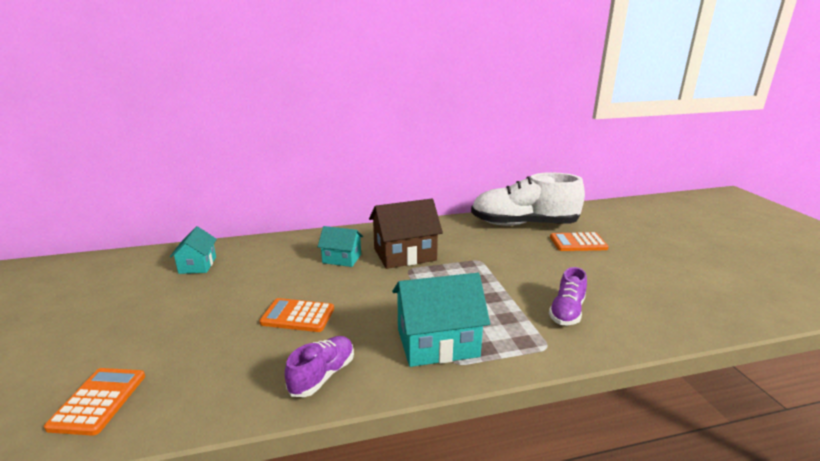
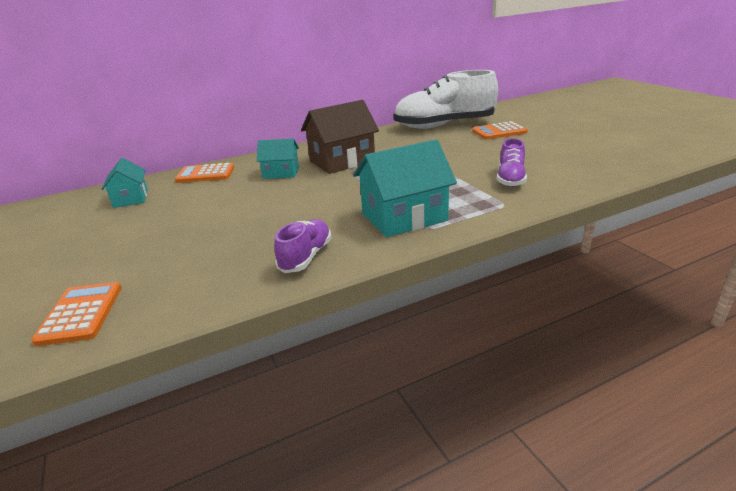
camera: 10 degrees left, 5 degrees up
(297, 316) = (258, 220): orange calculator -> orange calculator (205, 174)

